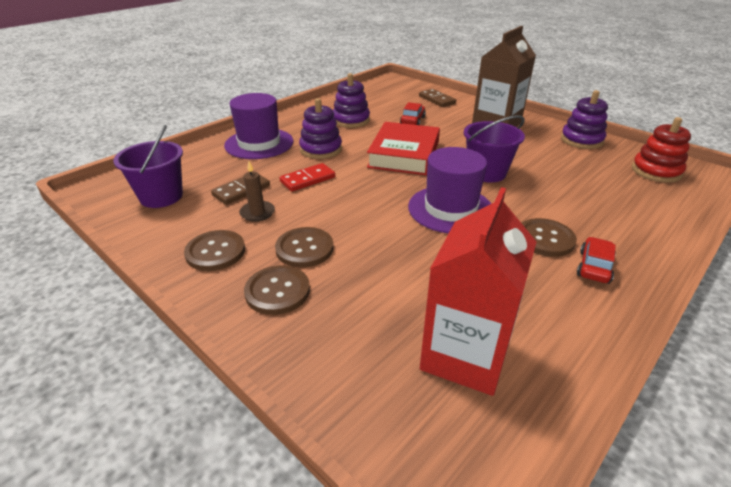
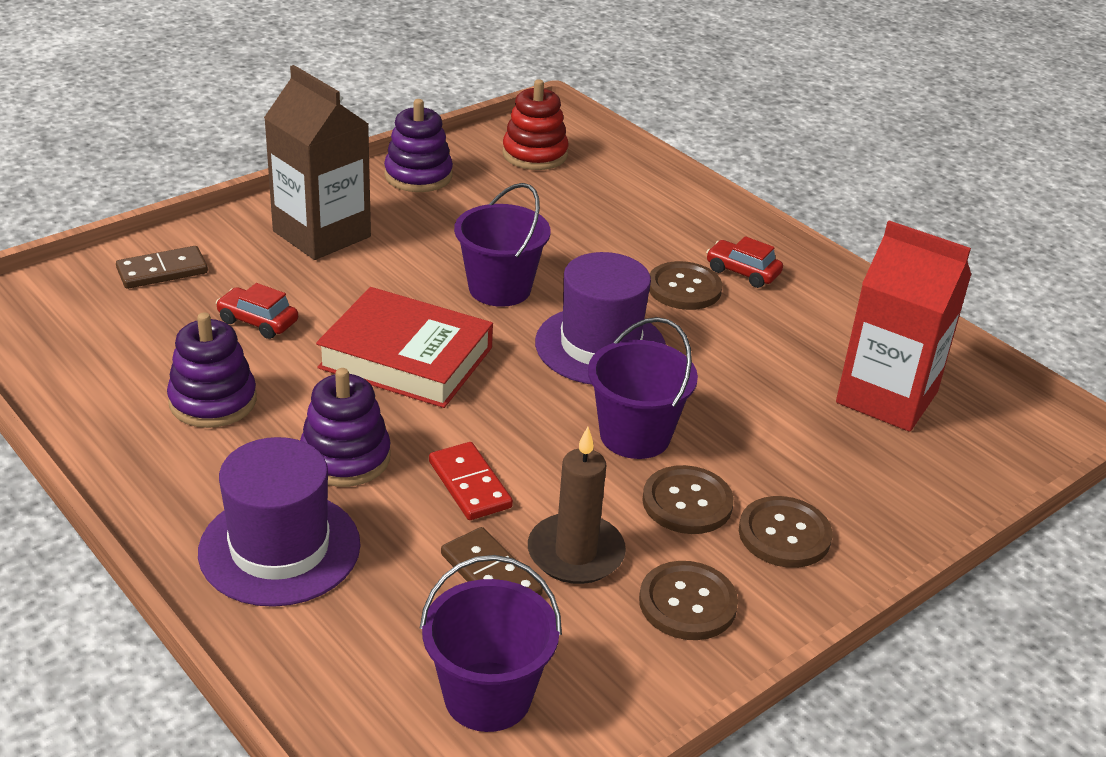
camera: 85 degrees left, 0 degrees up
(257, 213) = (576, 553): brown candle -> brown candle, size x1.54
(364, 226) = (635, 435): none -> purple bucket

